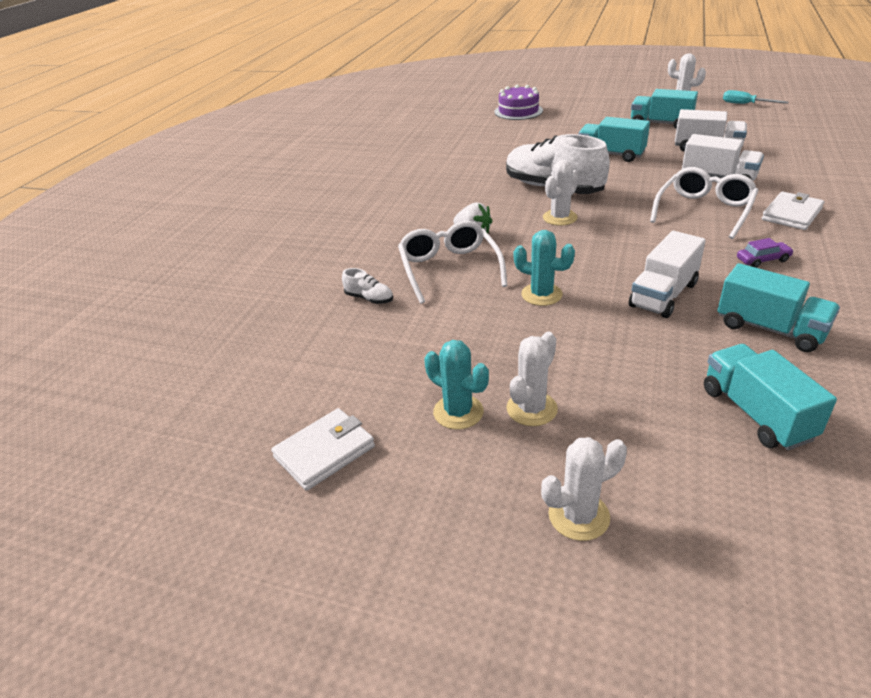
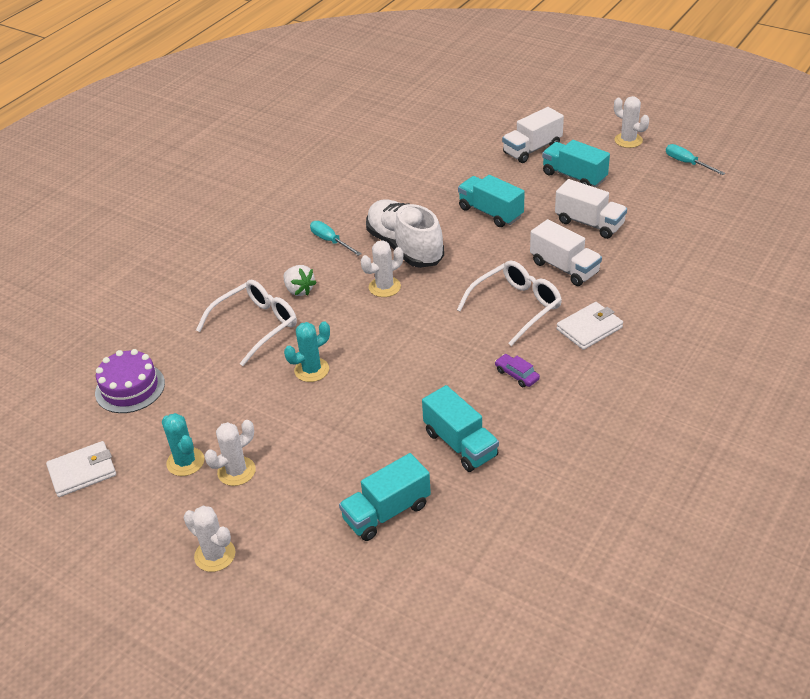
camera: 15 degrees right, 5 degrees up
(369, 298) = (177, 343): white shoe -> none
(449, 268) = (256, 325): white glasses -> white glasses turned 45 degrees clockwise
(475, 195) = (330, 241): none -> turquoise screwdriver
(518, 111) = (447, 125): purple cake -> purple cake (130, 388)
(541, 294) = (311, 370): turquoise cactus -> turquoise cactus turned 75 degrees counterclockwise
(579, 516) = (215, 555): white cactus -> white cactus turned 45 degrees clockwise
(663, 295) = (406, 392): white truck -> white truck (532, 149)
(756, 413) = (386, 512): turquoise truck -> turquoise truck turned 120 degrees counterclockwise
(763, 260) = (516, 375): purple car -> purple car turned 135 degrees counterclockwise

